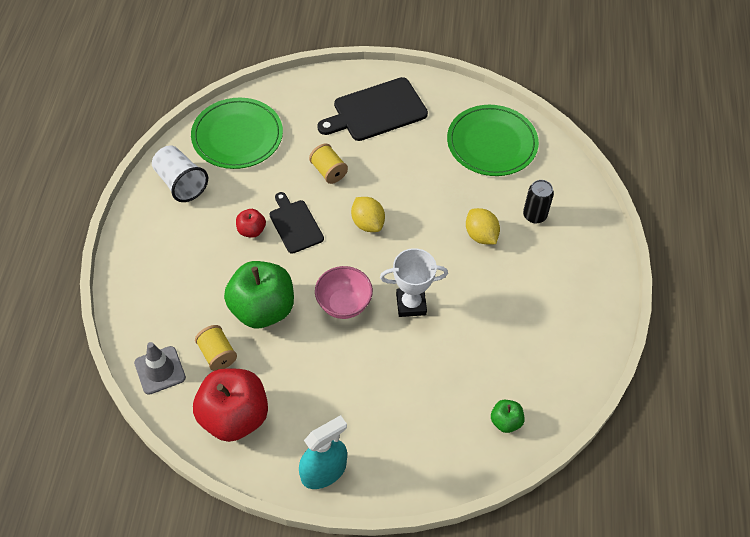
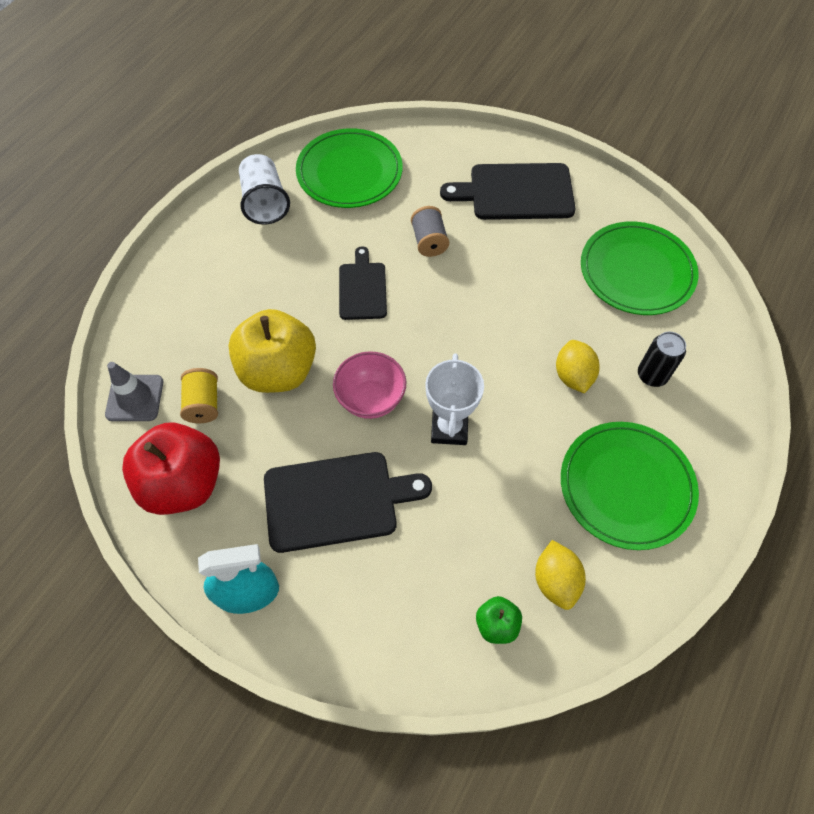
camera: 25 degrees right, 5 degrees up
(251, 230) = (312, 278): red apple -> none
(262, 309) = (278, 371): green apple -> yellow apple
(328, 171) = (429, 241): yellow spool -> grey spool
(355, 384) = (336, 500): none -> black cutting board
(367, 223) = (444, 315): yellow lemon -> yellow lemon (555, 581)
(411, 304) = (449, 428): white trophy -> white trophy turned 75 degrees clockwise
(550, 298) = (626, 486): none -> green plate

